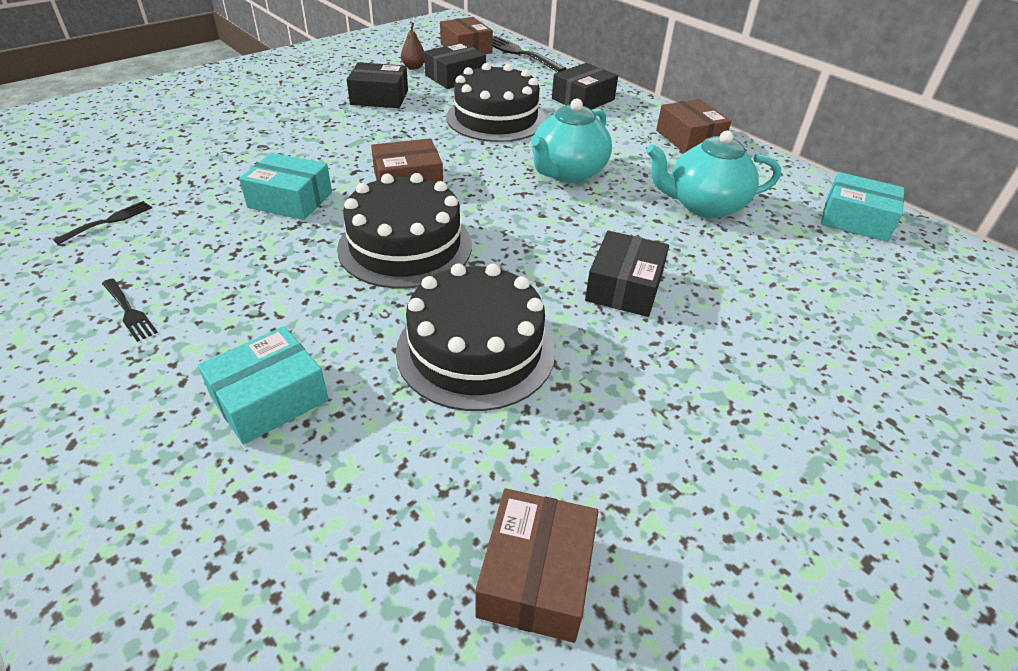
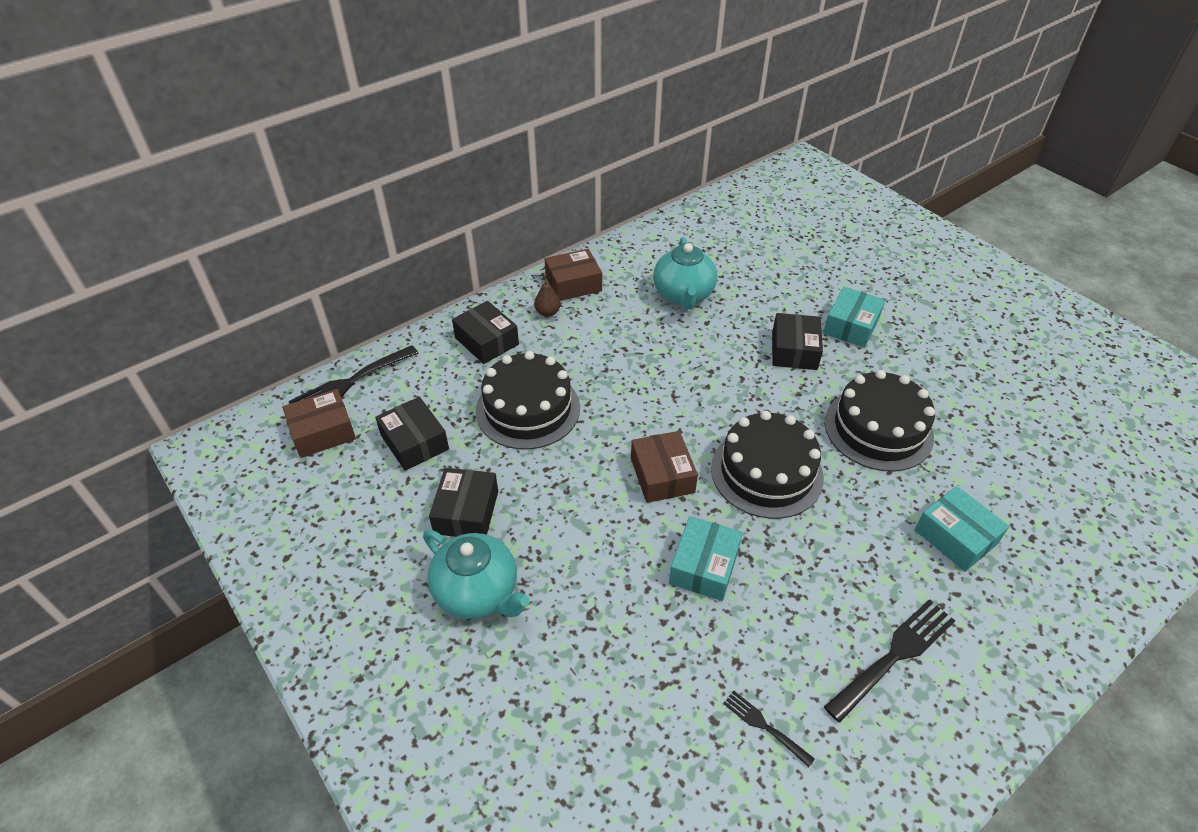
camera: 85 degrees left, 5 degrees up
(129, 311) = (894, 656): black fork -> black fork, size x1.87
(414, 67) = (377, 483): brown pear -> brown pear (547, 312)
(536, 576) = (1028, 409): brown box -> none
(567, 173) = (638, 365): turquoise teapot -> turquoise teapot (478, 592)
(624, 287) = (794, 350): black box -> black box turned 75 degrees clockwise
(855, 220) = (694, 228): turquoise box -> turquoise box (851, 326)

